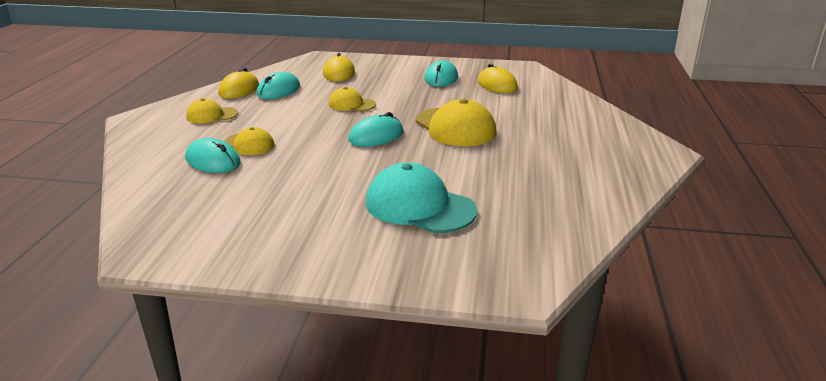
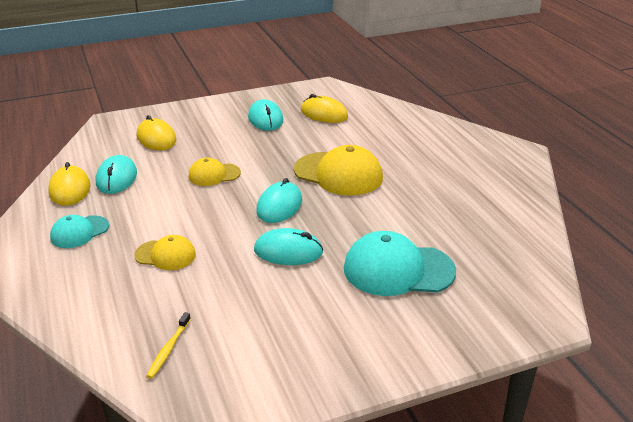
camera: 30 degrees left, 5 degrees up
(174, 201) = (169, 349): none -> yellow toothbrush
(212, 115) = (79, 232): yellow cap -> turquoise cap
(213, 161) = (151, 288): turquoise mouse -> turquoise mouse (288, 251)

